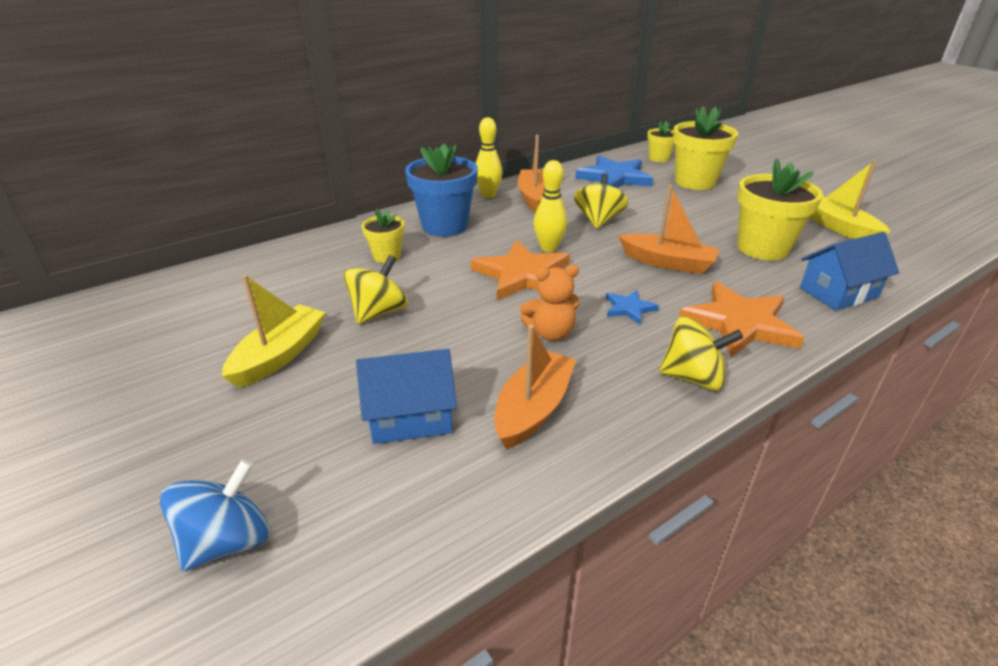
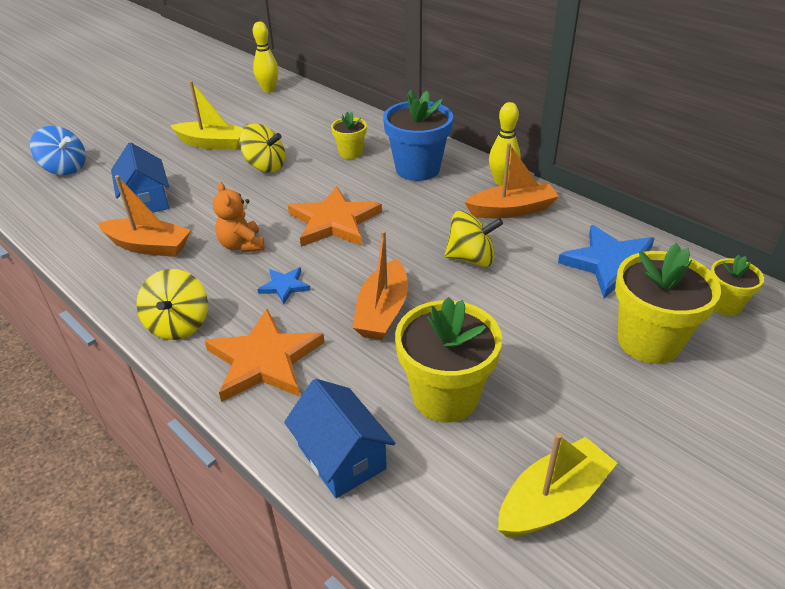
camera: 80 degrees right, 5 degrees up
(548, 248) = (391, 231): yellow bowling pin -> yellow bowling pin (268, 90)

